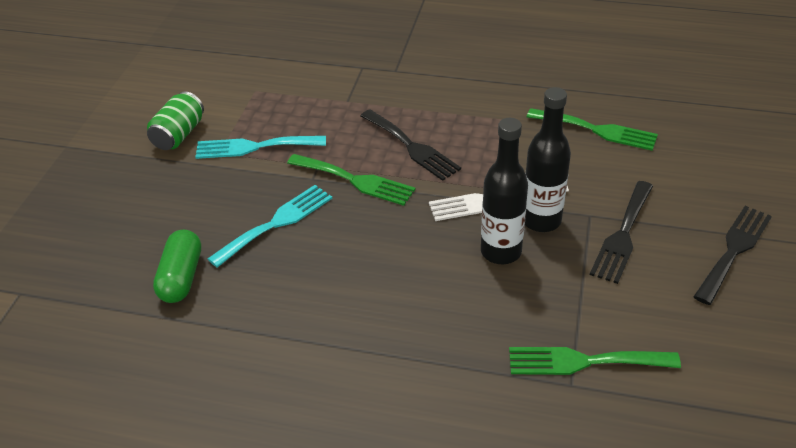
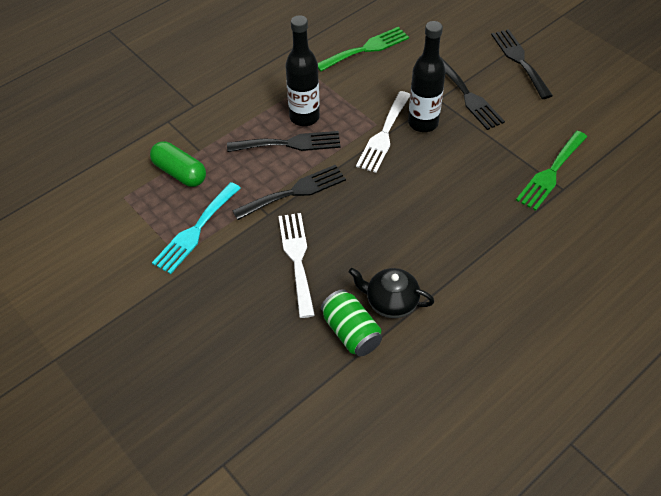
camera: 55 degrees left, 10 degrees up
(179, 135) = (127, 272): green can -> green can (351, 332)
(181, 277) = (303, 343): green capsule -> green capsule (180, 173)
(276, 223) = (297, 258): turquoise fork -> white fork
(277, 314) = (390, 302): none -> black teapot
(355, 180) = (294, 192): green fork -> black fork
(501, 252) = (433, 157): black bottle -> black bottle (304, 117)

